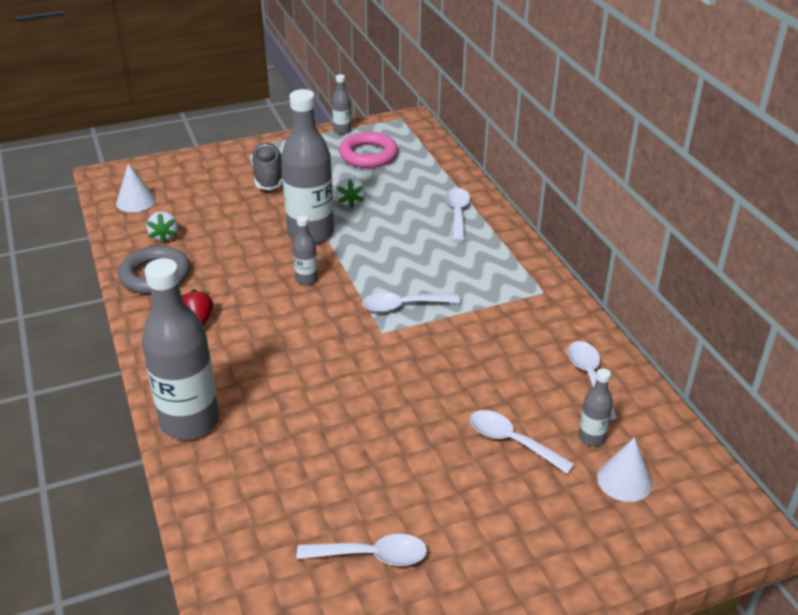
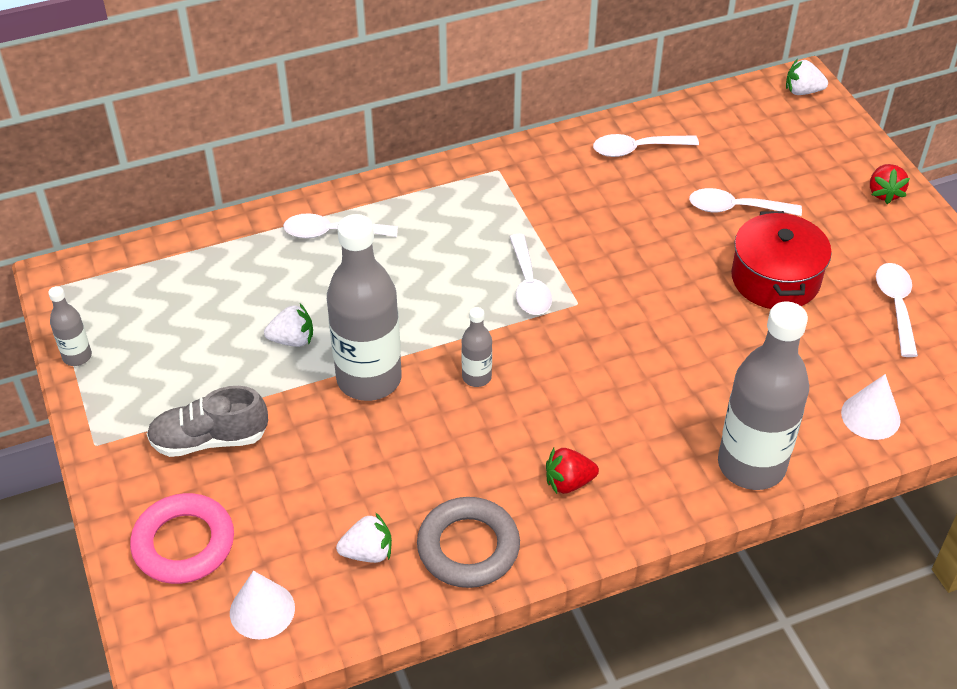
camera: 90 degrees left, 10 degrees up
(368, 155) = (162, 323): pink ring -> pink ring (184, 543)
(411, 461) = (775, 279): none -> red pot
(512, 441) = (735, 208): white spoon -> white spoon turned 60 degrees clockwise
(554, 574) = (884, 193): none -> red strawberry
(591, 438) = (721, 156): grey bottle -> none
(624, 480) = (770, 142): white cone -> white cone (870, 416)
(727, 521) = (802, 91): none -> white strawberry

